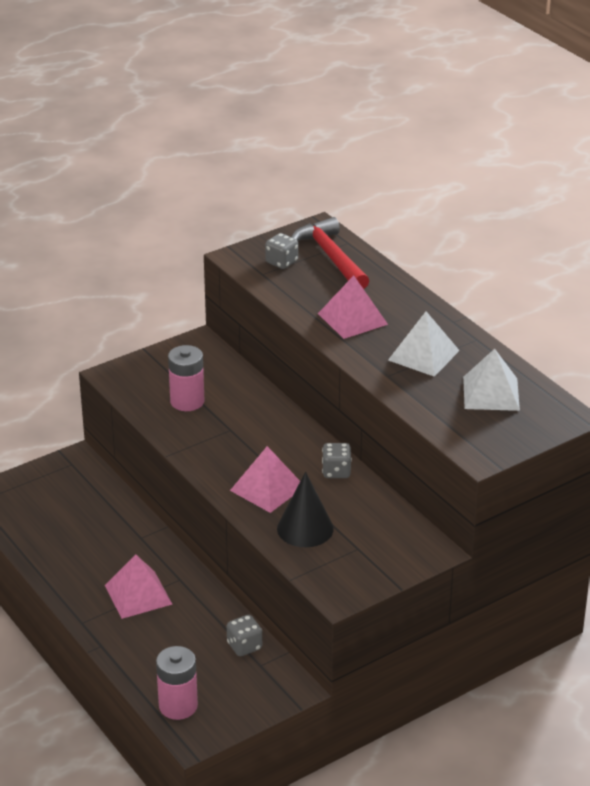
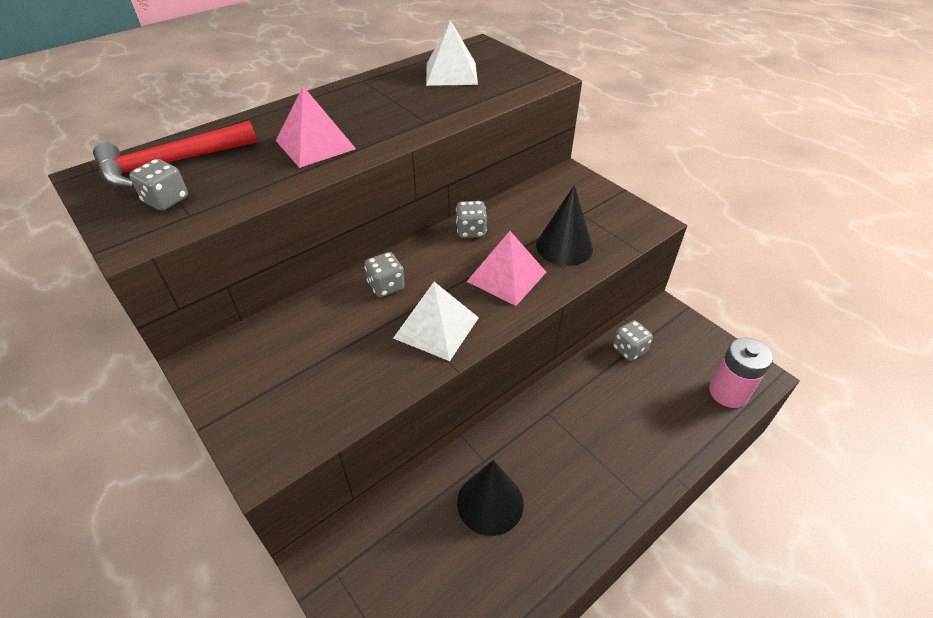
camera: 95 degrees left, 10 degrees up
(103, 537) = (490, 502): none -> black cone
(138, 594) = (582, 449): pink pyramid -> none
(187, 401) = (341, 361): pink battery -> none
(265, 421) = (386, 286): none -> grey dice
(423, 355) = (389, 104): white pyramid -> white pyramid (436, 327)

